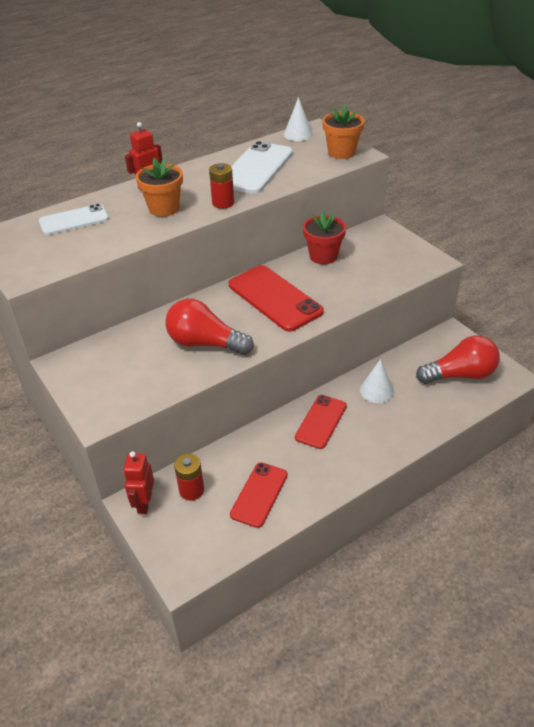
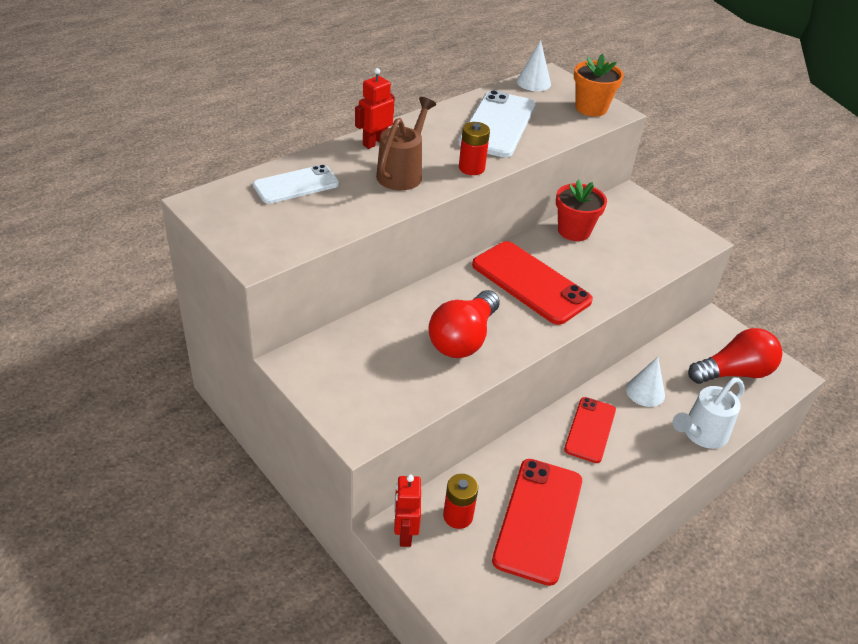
camera: 10 degrees left, 0 degrees up
(164, 208) = (402, 173): orange flower pot -> brown watering can
(205, 343) = (463, 339): red light bulb -> red light bulb turned 75 degrees counterclockwise
(259, 494) = (538, 520): red phone -> red phone, size x1.58
(418, 426) = (701, 434): none -> white watering can

